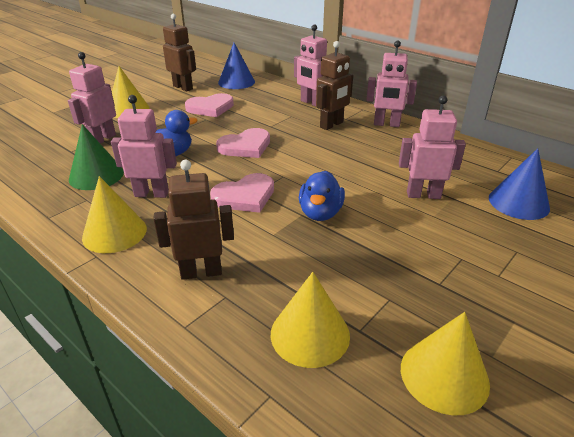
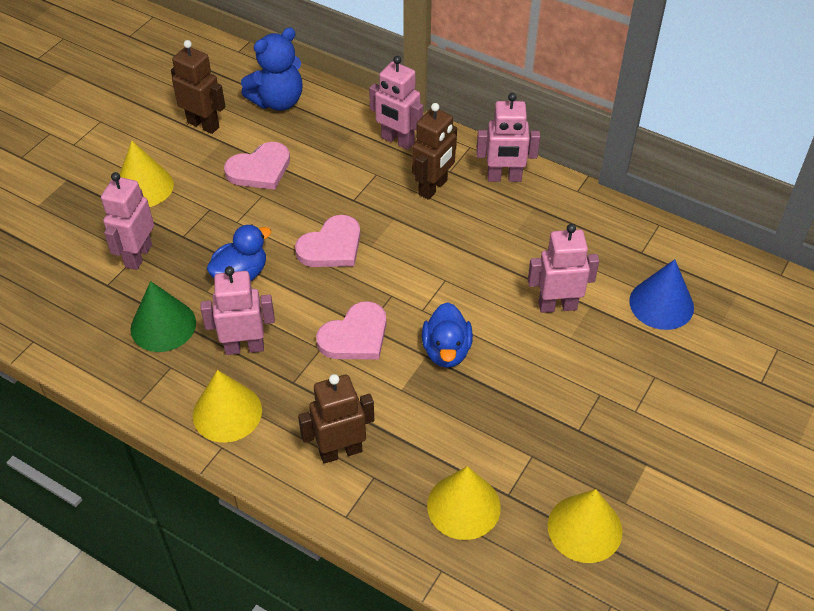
camera: 10 degrees left, 15 degrees up
(236, 82) = (278, 101): blue cone -> blue teddy bear

